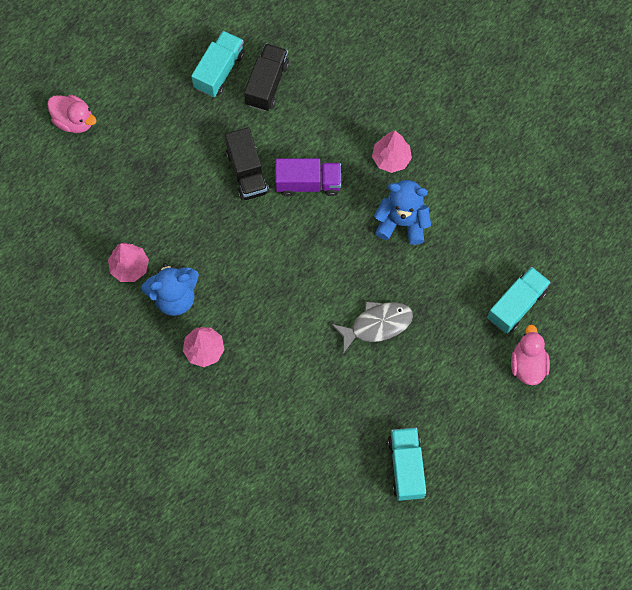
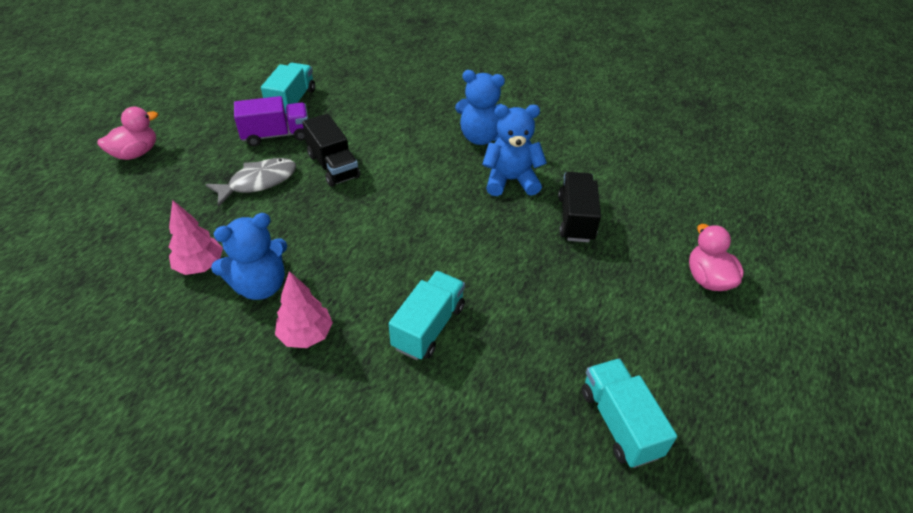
camera: 15 degrees left, 25 degrees down
(74, 120) = (136, 153): pink duck -> pink duck turned 60 degrees counterclockwise
(267, 84) = (342, 104): black truck -> black truck (575, 219)
(308, 183) = (401, 165): purple truck -> purple truck (276, 135)
(377, 325) = (518, 271): grey fish -> grey fish (258, 182)
(391, 159) = (481, 137): pink tree -> blue teddy bear
(516, 305) = (664, 228): turquoise truck -> turquoise truck (429, 327)

